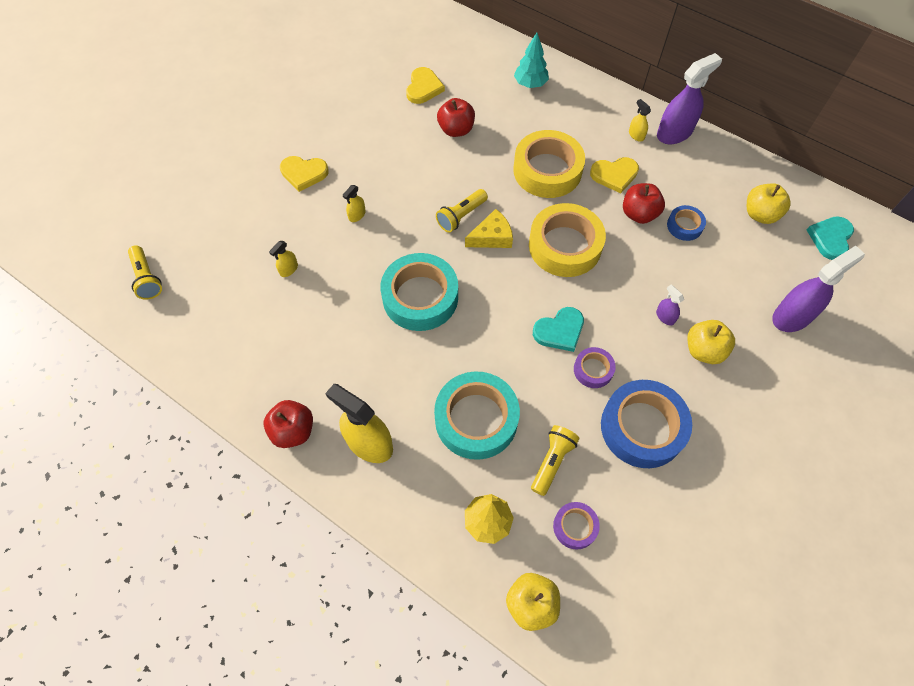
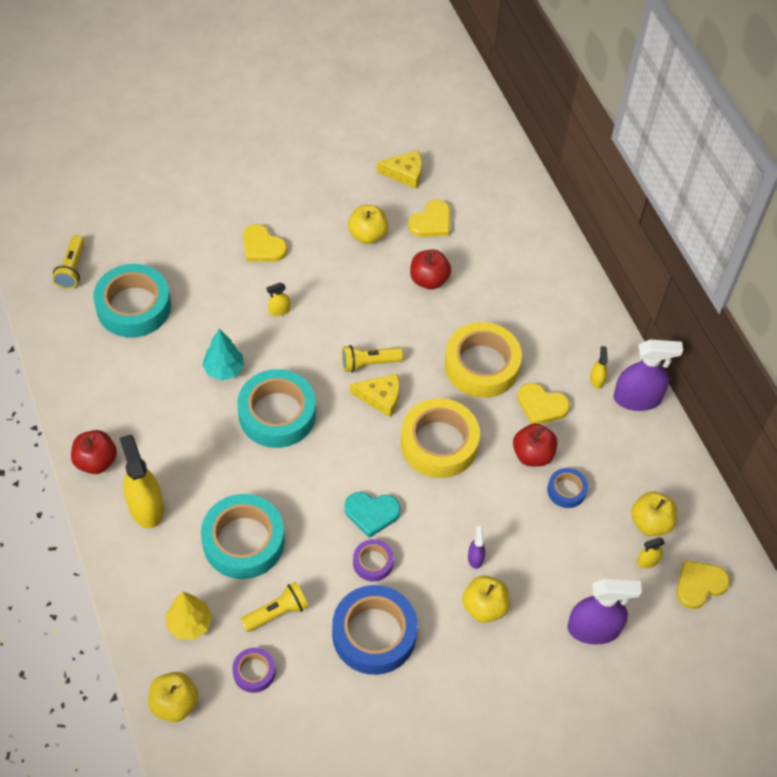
camera: 30 degrees right, 5 degrees down
(228, 279) = (133, 306): none -> turquoise tape
(289, 269) = (188, 326): yellow spray bottle -> yellow spray bottle (647, 561)
(375, 64) = (405, 173): none -> yellow cheese
(382, 121) = (367, 235): none -> yellow apple
(530, 84) = (536, 272): turquoise tree -> turquoise tree (224, 369)
(830, 238) = (699, 585): turquoise heart -> yellow heart

